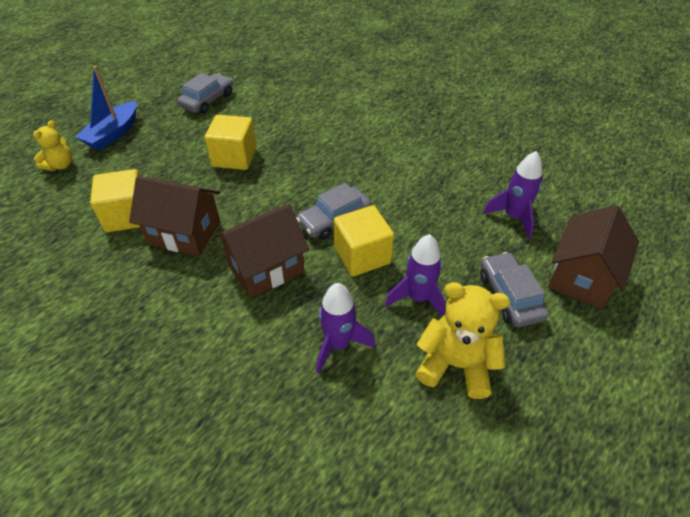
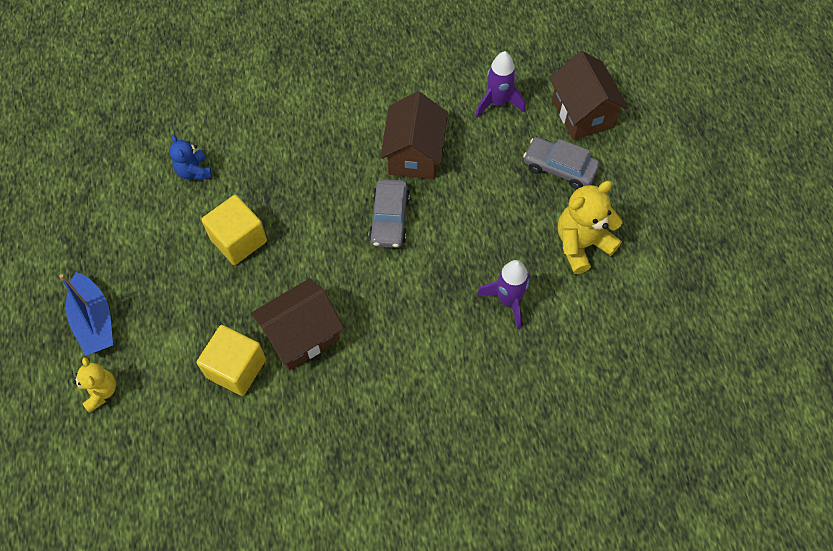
camera: 50 degrees left, 15 degrees up
(207, 100) = (124, 209): grey car -> none
(266, 110) = (194, 171): none -> blue teddy bear
(266, 268) = (396, 300): brown house -> brown house (414, 154)
(362, 255) = (443, 227): yellow cube -> none
(418, 298) = (513, 223): purple rocket -> none

